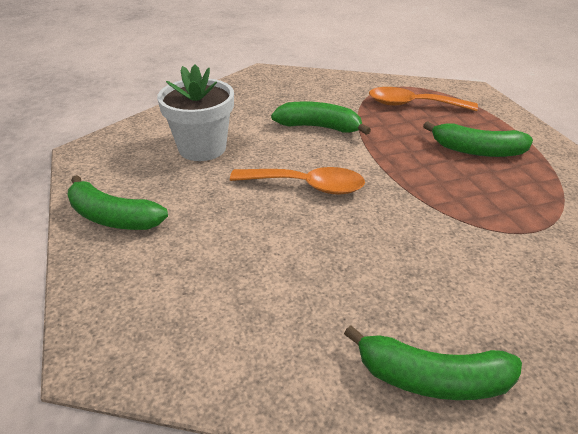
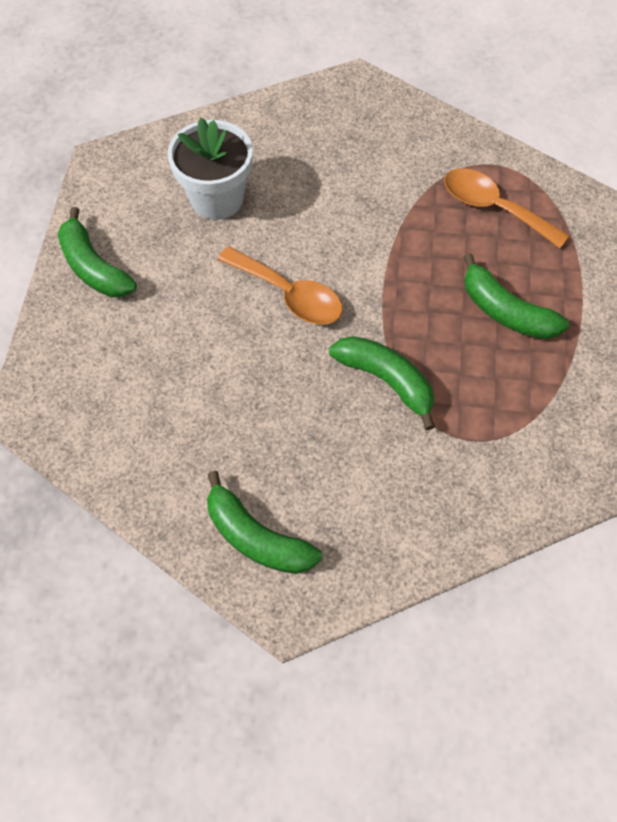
camera: 25 degrees right, 25 degrees up
(319, 127) = (358, 209): green banana -> green banana (386, 381)

